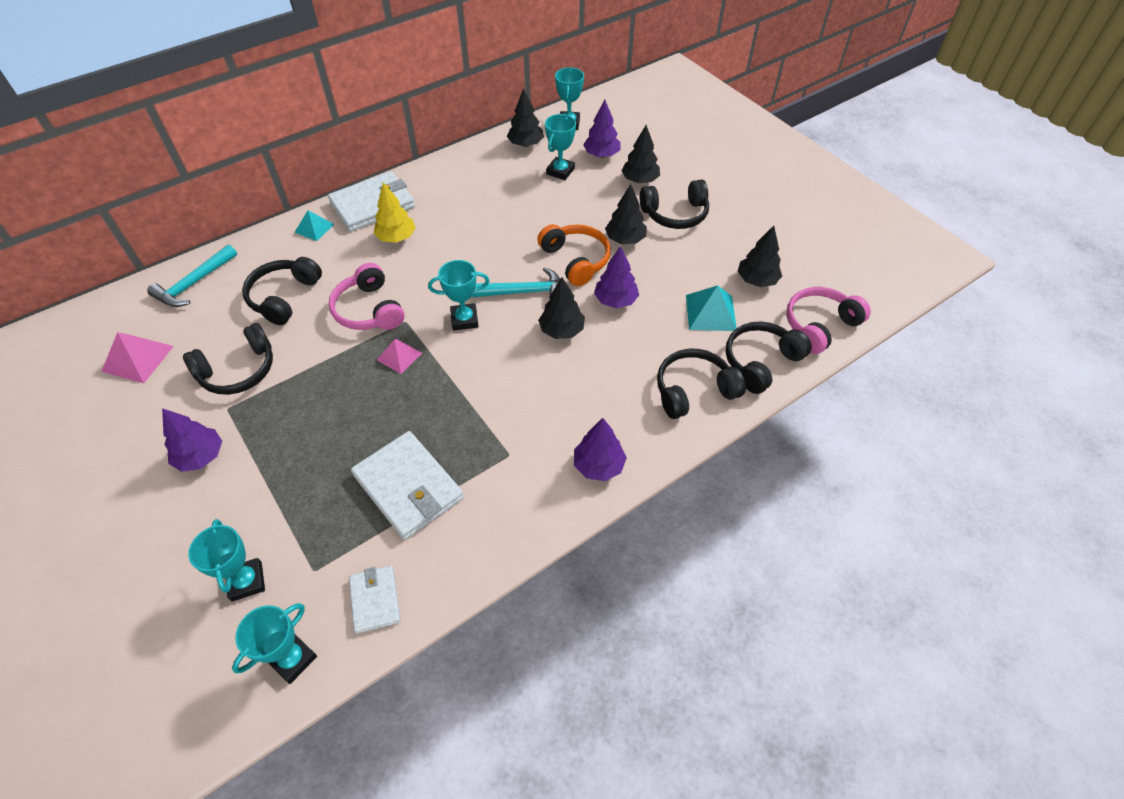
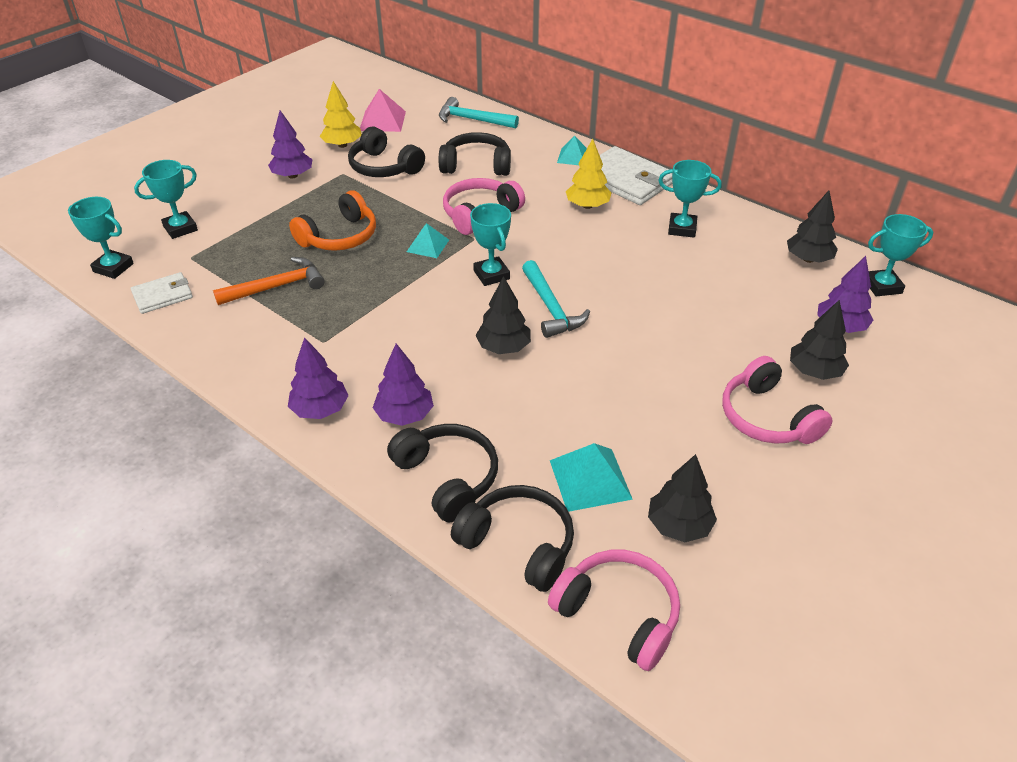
camera: 75 degrees right, 10 degrees down
(165, 402) = (342, 145): none -> yellow tree
(399, 356) = (428, 245): pink pyramid -> turquoise pyramid
(408, 487) = (276, 287): white wallet -> orange hammer
(560, 171) = (778, 296): turquoise trophy -> turquoise trophy (682, 228)
(576, 260) = (623, 339): orange headphones -> orange headphones (340, 237)
(615, 300) = (571, 384): purple tree -> purple tree (404, 415)
(625, 239) = (685, 375): black tree -> none
(675, 214) = (767, 417): black headphones -> pink headphones

